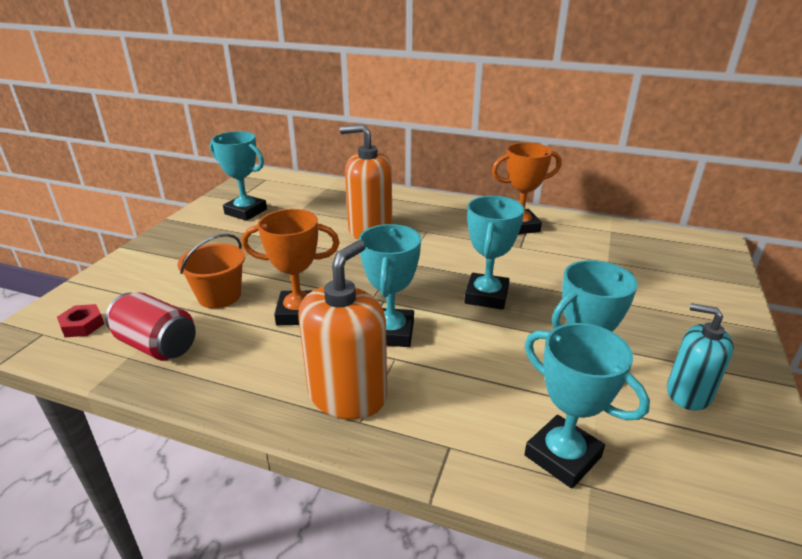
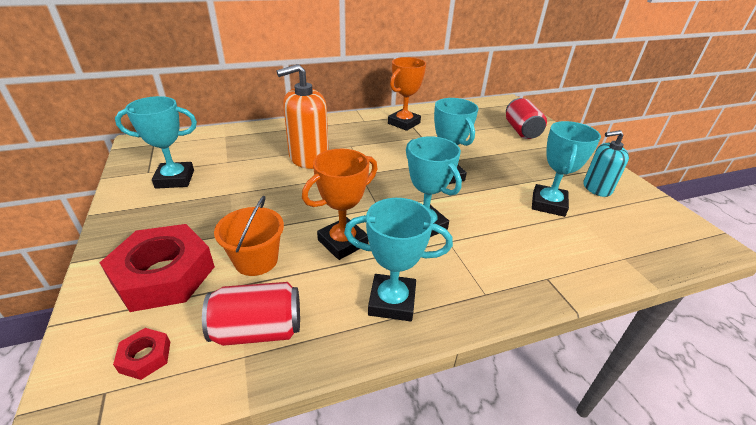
camera: 40 degrees left, 5 degrees up
(154, 278) = (164, 275): none -> red nut
(347, 395) = (455, 281): orange soap dispenser -> none
(562, 456) = (596, 250): turquoise trophy -> turquoise trophy (392, 301)
(677, 283) = (521, 131): none -> red can

